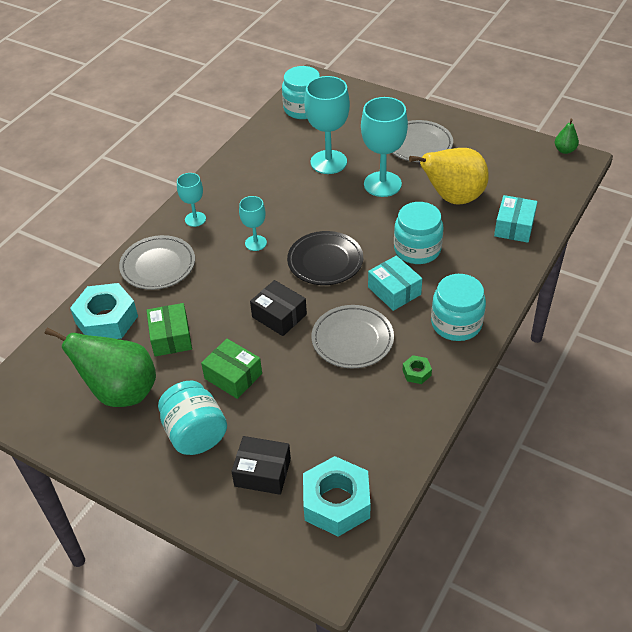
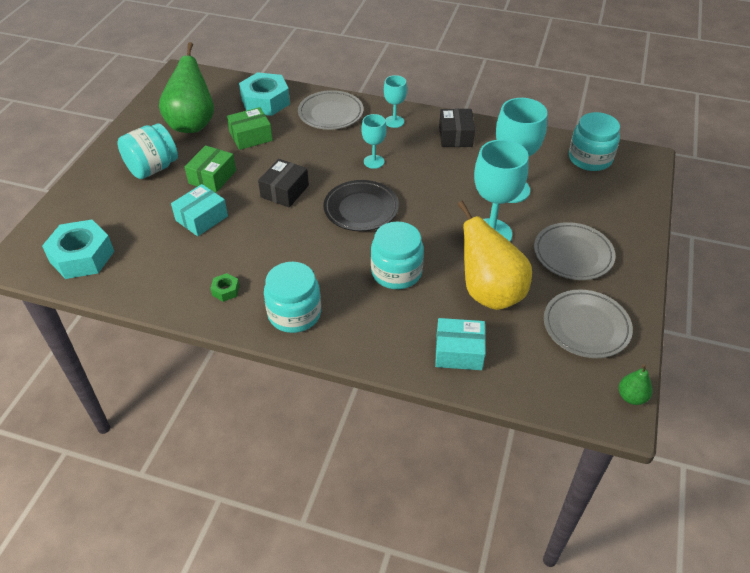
camera: 75 degrees right, 0 degrees up
(262, 472) = (114, 210): black box -> black box (455, 136)
(352, 340) = (262, 241): grey plate -> grey plate (586, 327)
(394, 291) = (331, 262): turquoise box -> turquoise box (201, 218)

